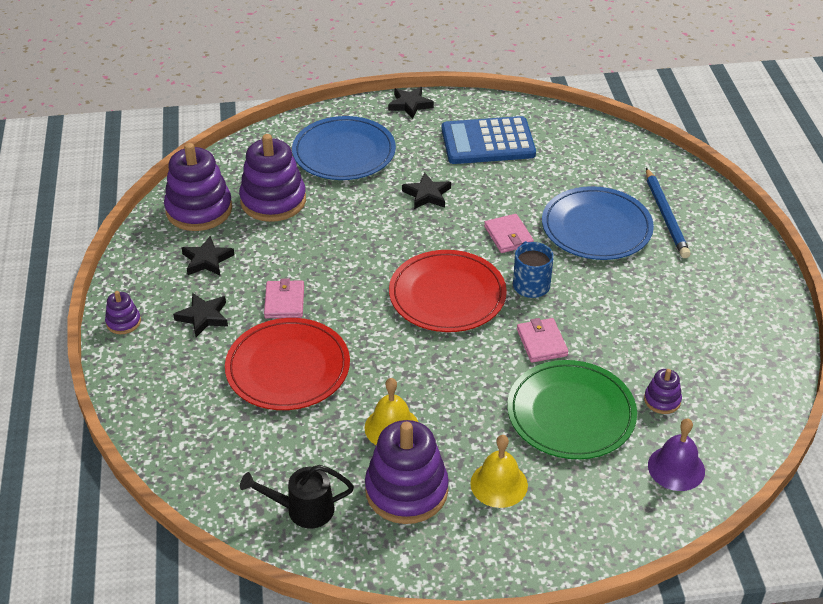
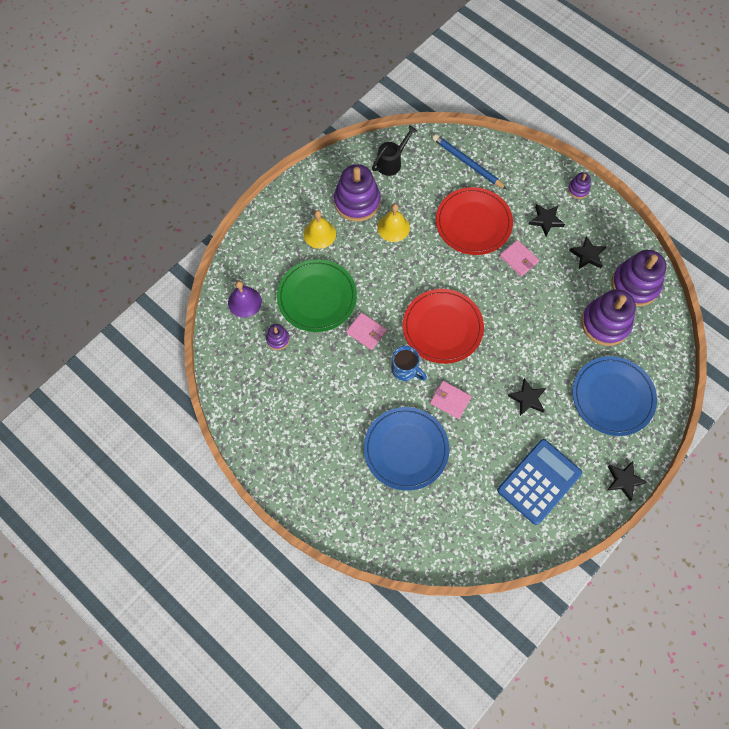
camera: 140 degrees right, 25 degrees up
(665, 215) = (373, 495): blue pencil -> blue pencil (467, 163)

